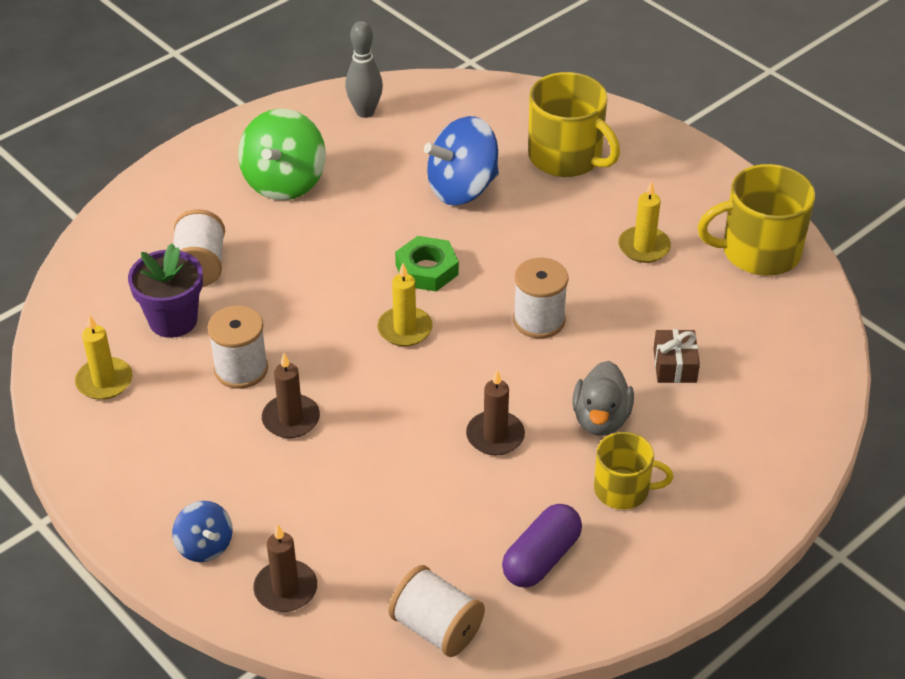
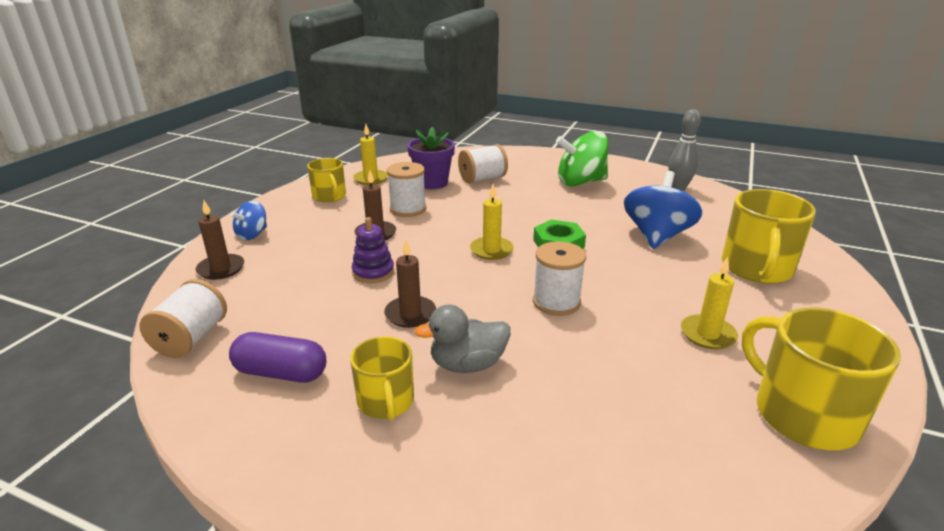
camera: 65 degrees right, 15 degrees down
(134, 441) = (329, 196): none -> yellow mug
(389, 444) = (373, 272): none -> purple stacking toy
(462, 189) = (657, 236): blue spinning top -> blue spinning top turned 75 degrees clockwise
(675, 365) = (574, 394): brown gift -> none

